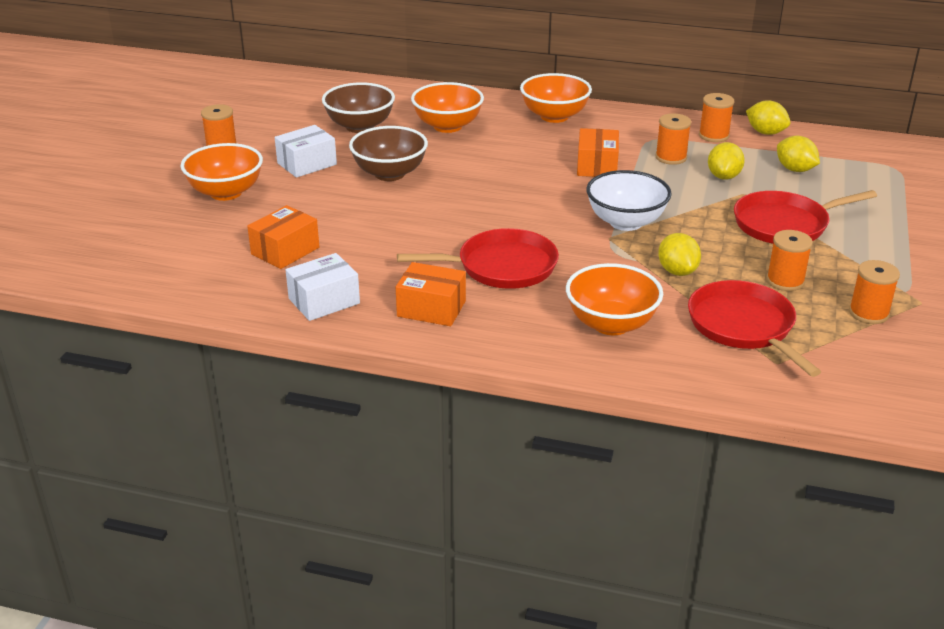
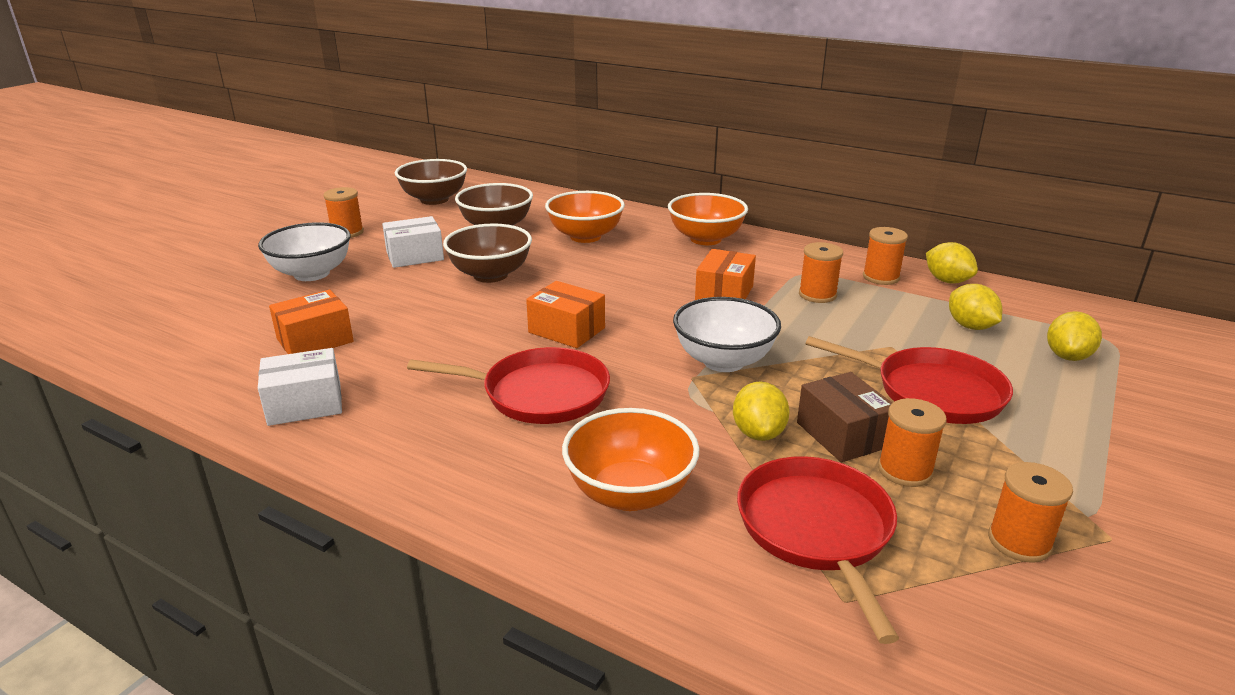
camera: 15 degrees right, 5 degrees down
(226, 192) = (311, 274): orange bowl -> white bowl
(277, 103) = (434, 199): none -> brown bowl
(431, 308) = (418, 433): orange box -> orange box (566, 330)
(723, 176) = (873, 323): yellow lemon -> yellow lemon (1067, 356)
(735, 263) = (842, 434): none -> brown box
(784, 224) = (932, 392): red pan -> red pan turned 150 degrees counterclockwise

